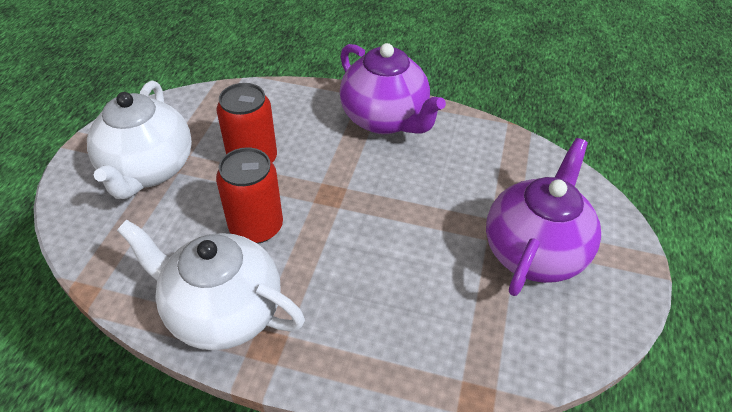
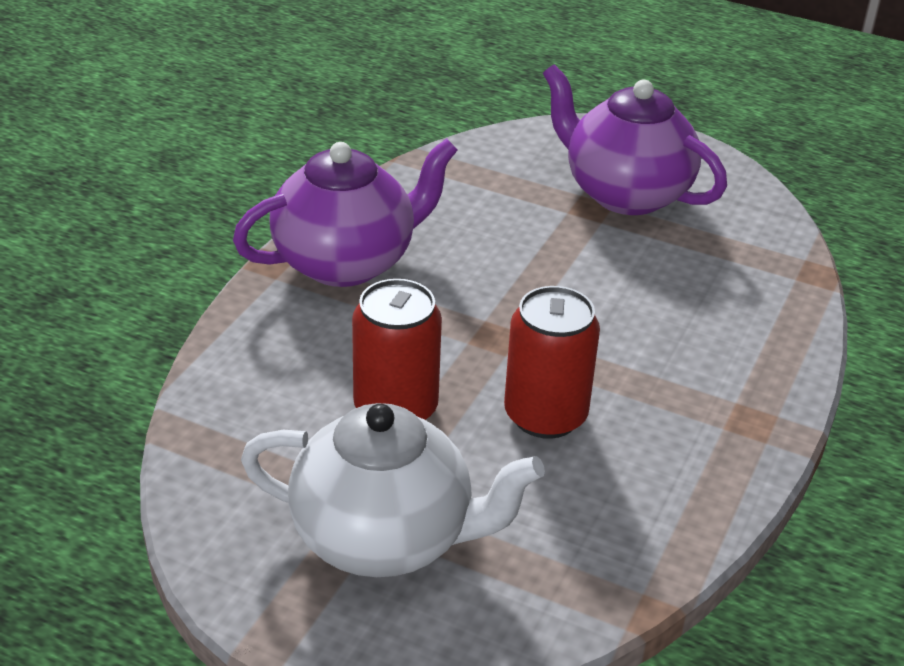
camera: 80 degrees left, 10 degrees down
(223, 311) = (697, 458): white teapot -> none

